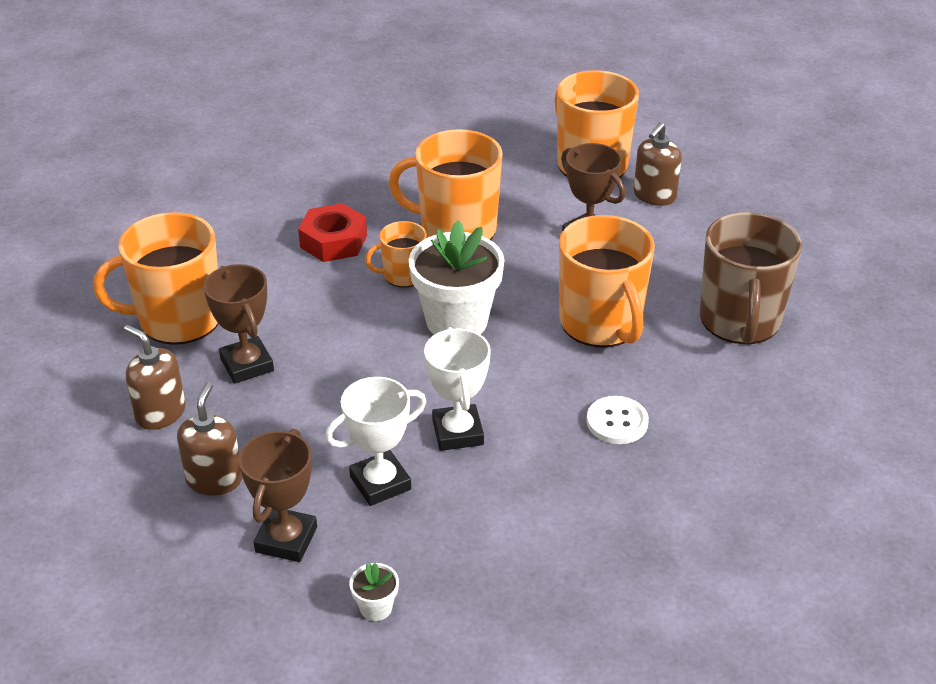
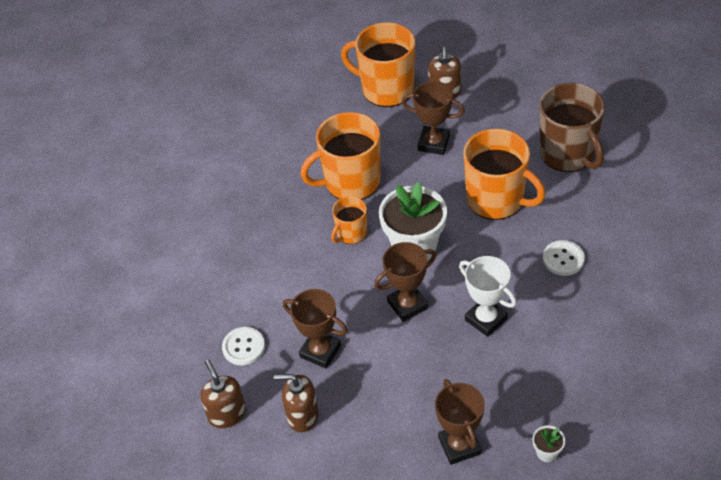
camera: 30 degrees left, 10 degrees up
(178, 319) = (243, 347): orange mug -> white button
(214, 479) = (380, 436): brown soap dispenser -> brown soap dispenser (227, 414)
(333, 241) = (284, 234): red nut -> none
(380, 483) = (475, 378): white trophy -> none
(386, 372) = (407, 305): none -> brown trophy

